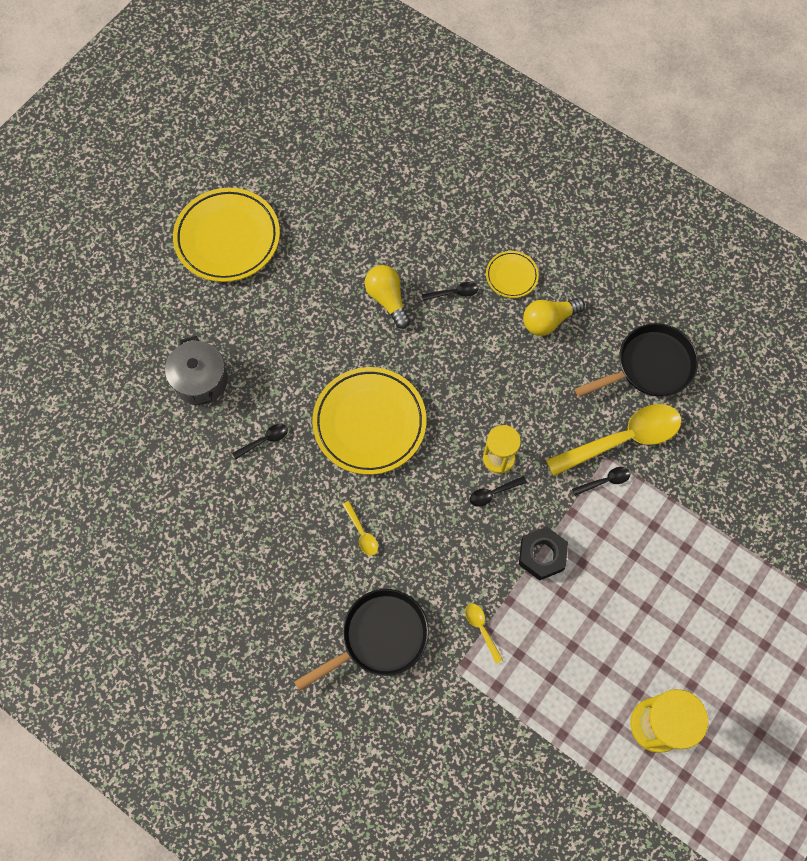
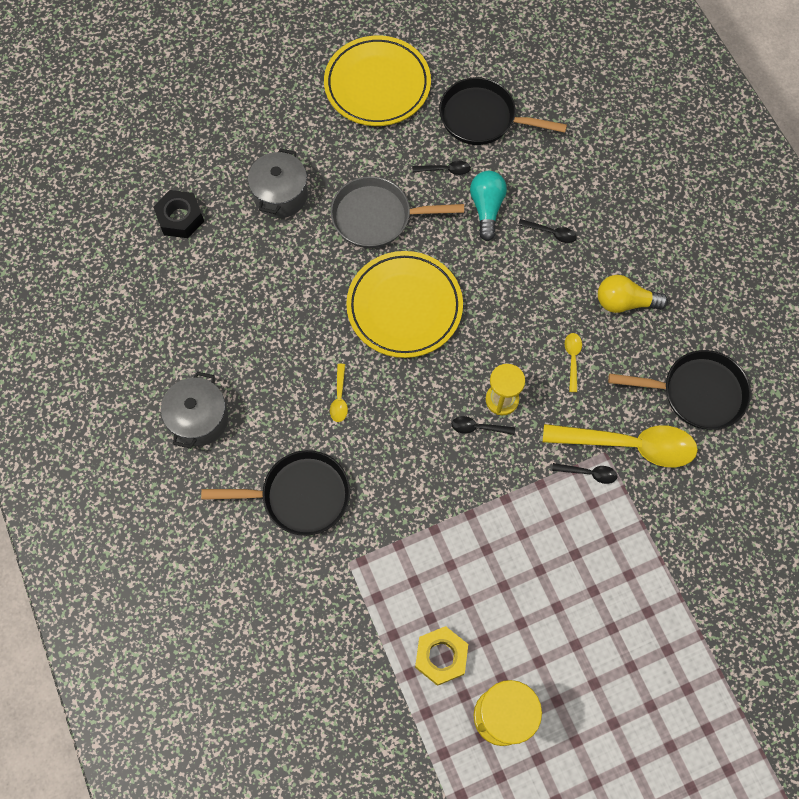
camera: 30 degrees right, 0 degrees up
(250, 620) = (199, 419): none -> grey pot
(264, 440) = (304, 274): black spoon -> black spoon (445, 170)
(298, 356) = (377, 217): none -> grey pan
(337, 222) = (482, 118): none -> black pan
(387, 300) = (486, 208): yellow light bulb -> turquoise light bulb
(481, 629) = (394, 540): yellow spoon -> yellow spoon (572, 359)
(511, 276) = (614, 244): yellow plate -> none
(542, 555) = (488, 506): black nut -> black nut (180, 218)
(579, 705) = (441, 656): none -> yellow nut

